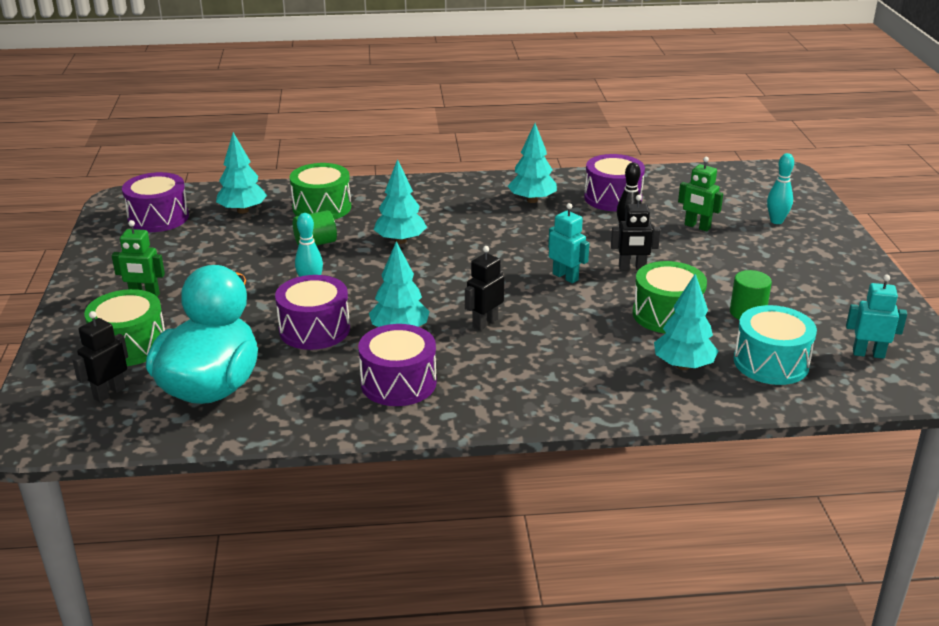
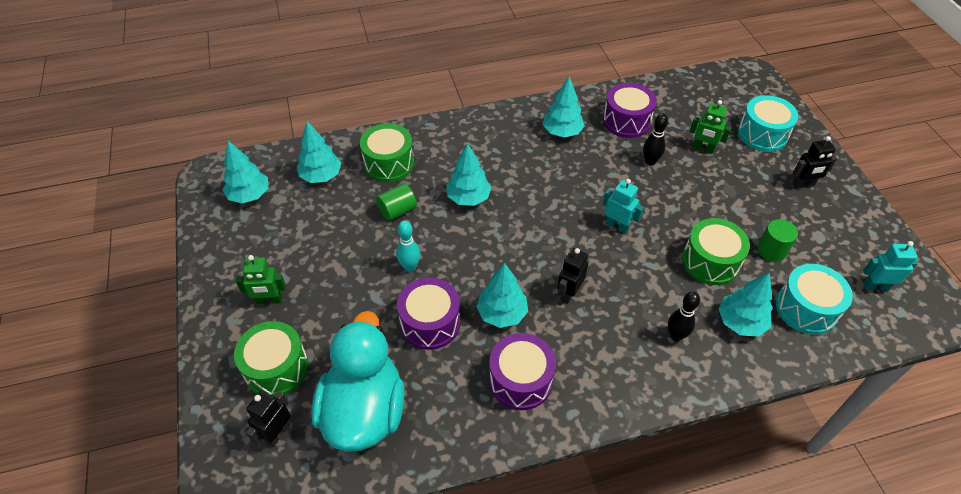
camera: 10 degrees left, 20 degrees up
(158, 218) = (249, 195): purple drum -> turquoise tree
(598, 368) = (675, 336): none -> black bowling pin
(632, 268) = (667, 207): black robot -> black robot (803, 184)
(776, 221) = (762, 134): turquoise bowling pin -> turquoise drum

